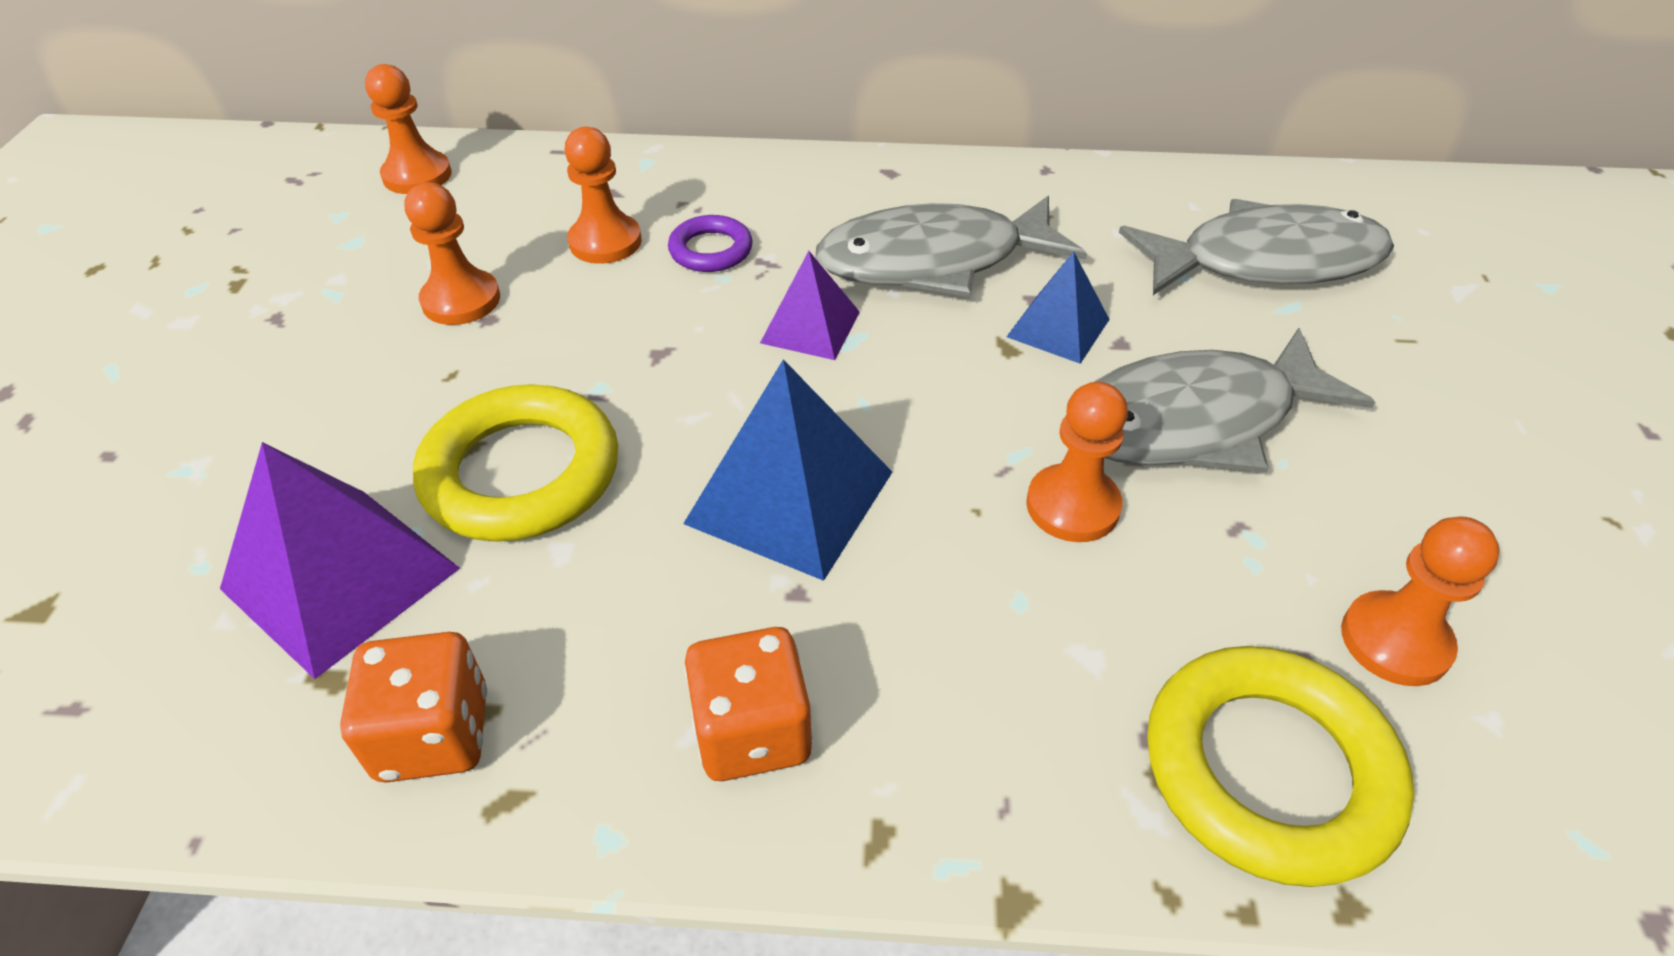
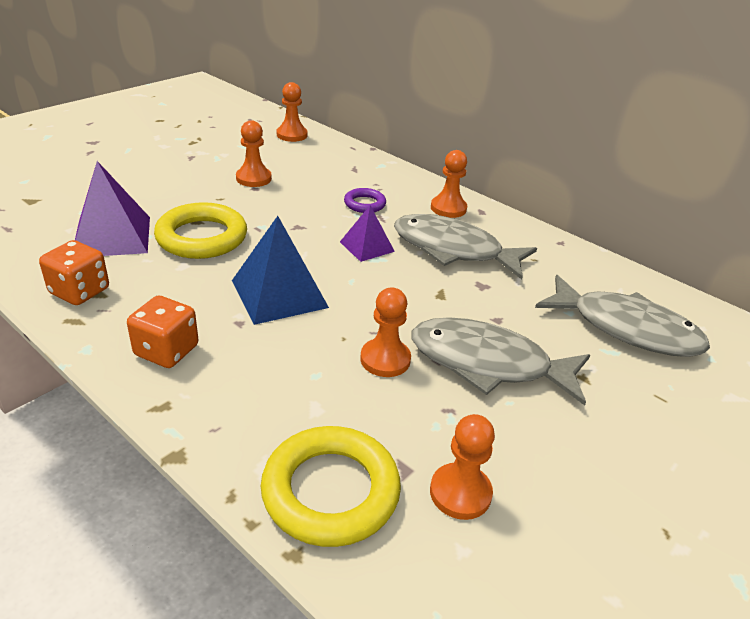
camera: 35 degrees right, 10 degrees down
(605, 242) = (328, 183): orange pawn -> orange pawn (448, 208)
(1058, 328) = (475, 299): blue pyramid -> none

